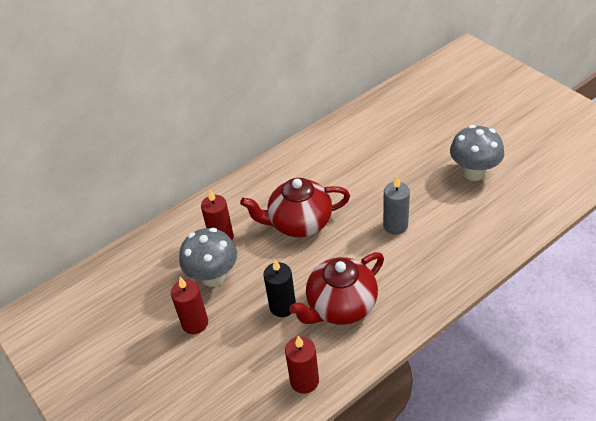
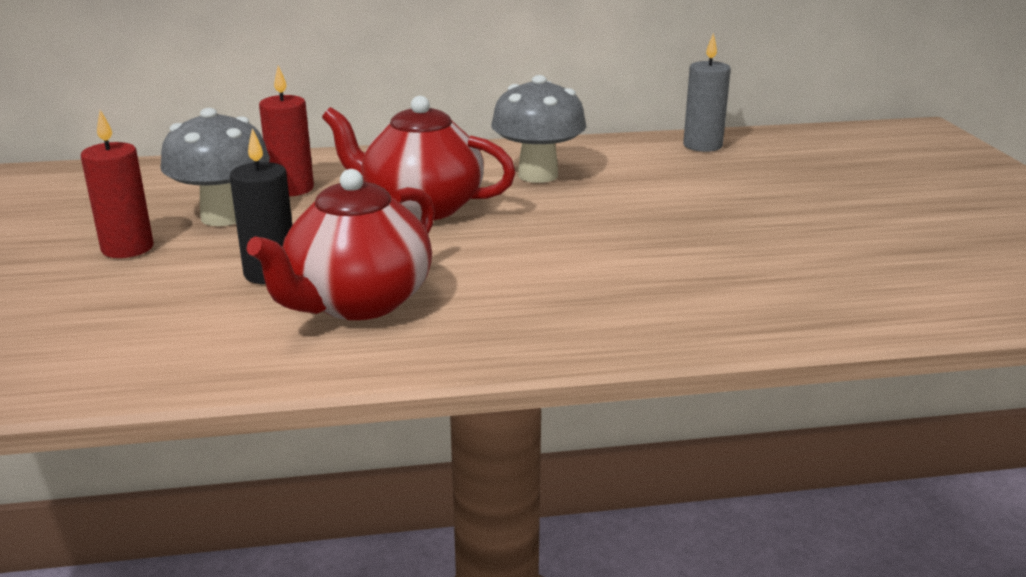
camera: 25 degrees right, 20 degrees down
(304, 381) = (175, 359): red candle -> none
(340, 306) = (358, 302): red teapot -> red teapot turned 45 degrees counterclockwise
(395, 225) = (571, 252): grey candle -> grey candle (702, 146)
(473, 172) = (789, 239): grey mushroom -> grey mushroom (538, 175)

